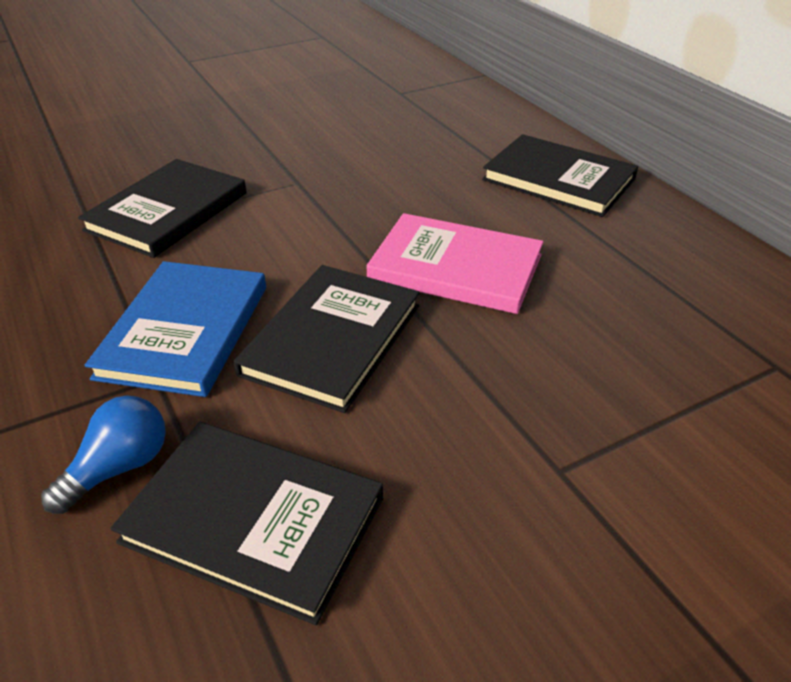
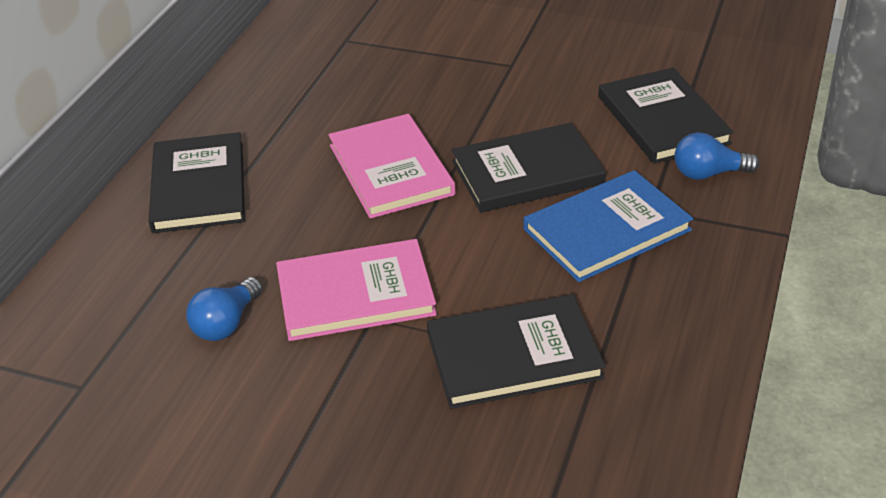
camera: 130 degrees left, 0 degrees up
(330, 186) = (355, 294): none -> pink book
(381, 140) = (226, 323): none -> blue light bulb

